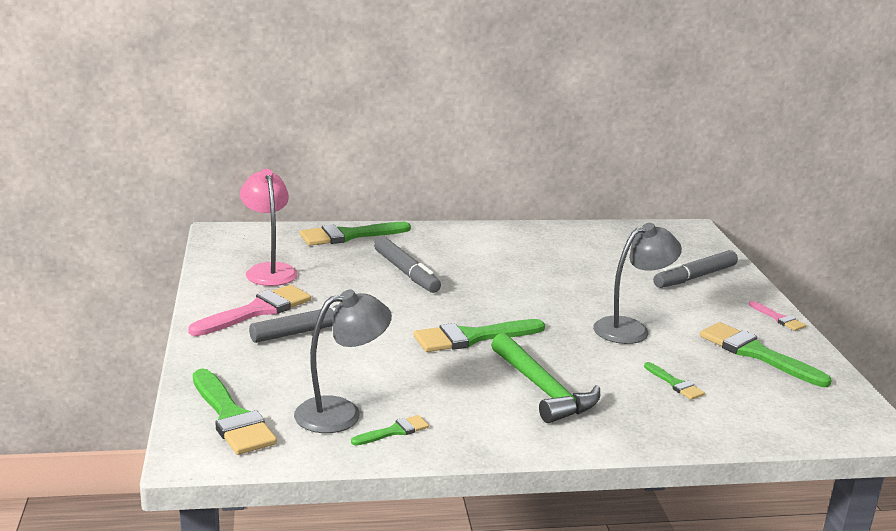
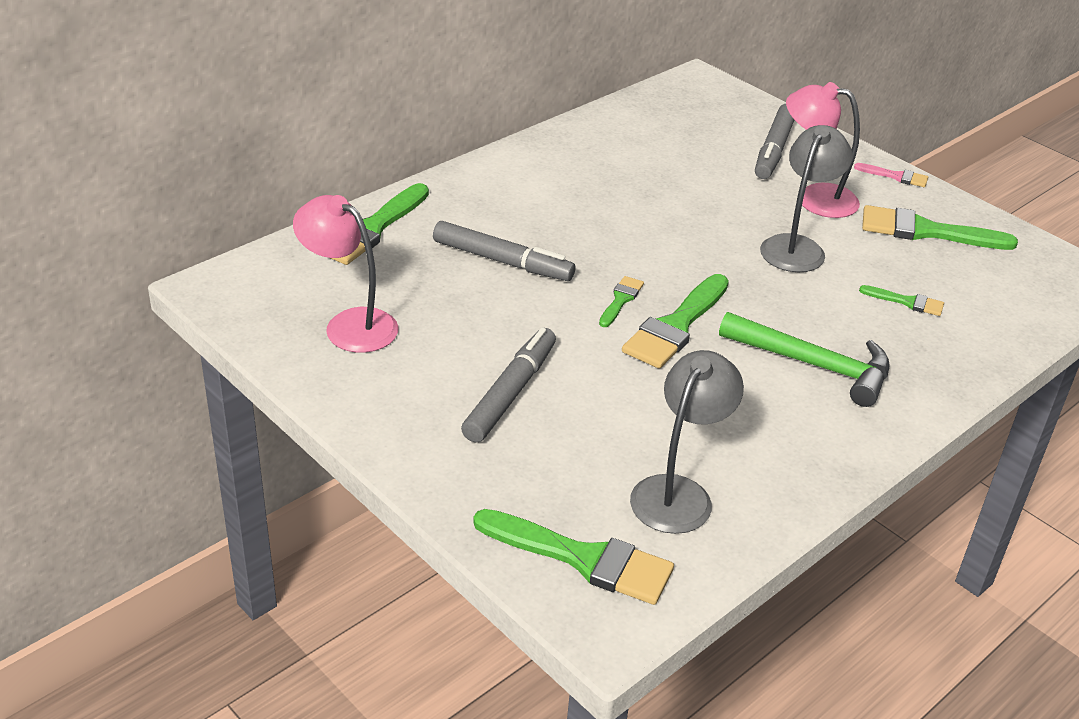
camera: 35 degrees left, 15 degrees up
(257, 311) = (416, 394): pink brush -> none
(394, 431) = (754, 490): green brush -> green brush (621, 300)
(687, 309) = (814, 198): none -> pink lamp

